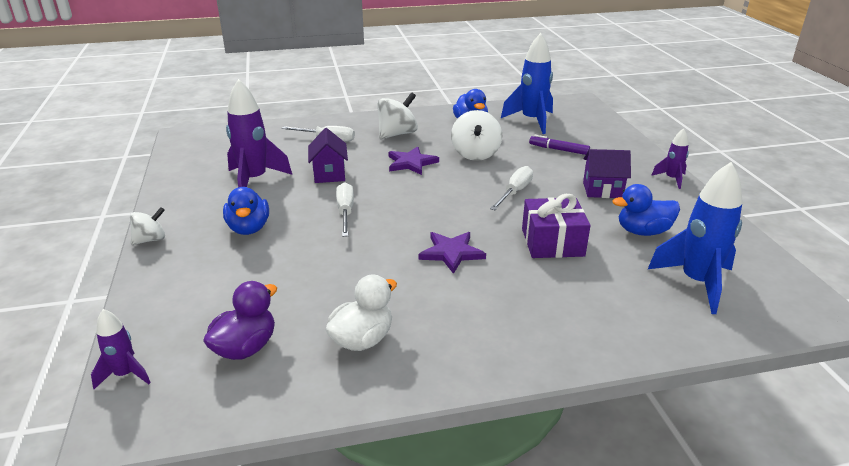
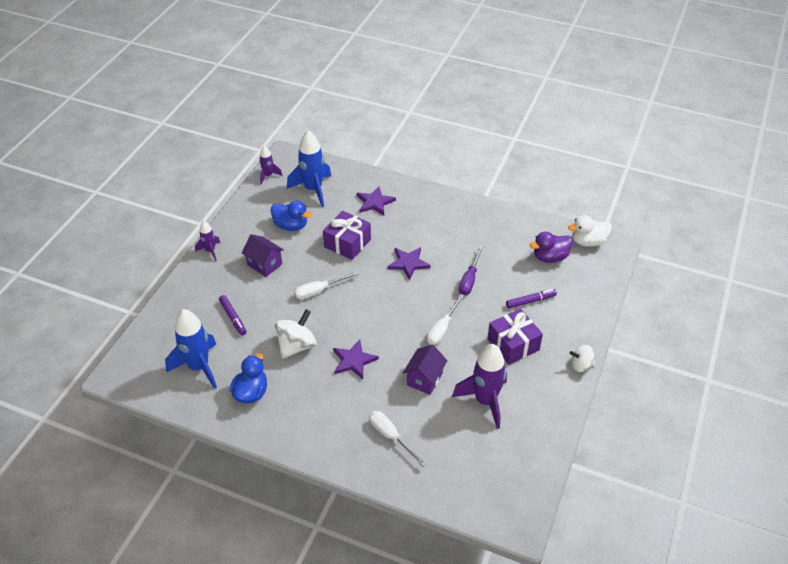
camera: 145 degrees left, 15 degrees up
(125, 374) = (609, 269): purple rocket -> purple rocket (268, 176)
(249, 228) = (513, 344): blue duck -> purple gift
(249, 277) = (530, 301): none -> purple marker
(353, 267) = (469, 280): none -> purple screwdriver
(362, 340) = (494, 236): white duck -> white duck (588, 242)
(397, 134) = (327, 411): white spinning top -> none
(594, 305) = (375, 202): none -> purple star

